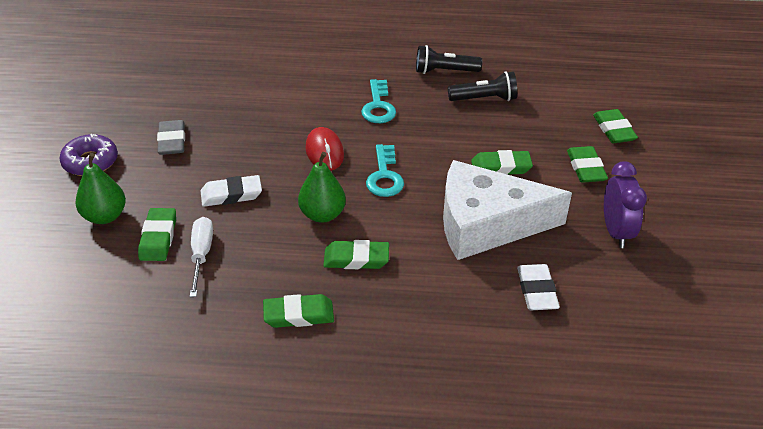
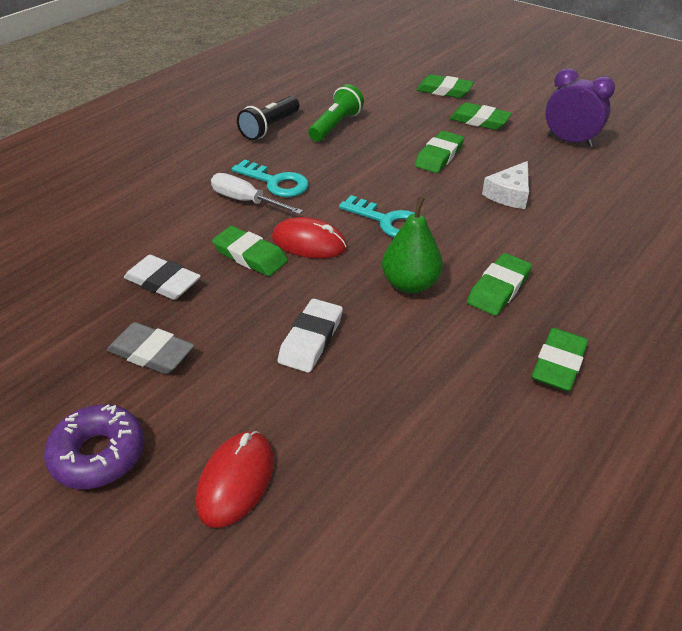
camera: 55 degrees left, 0 degrees up
(105, 216) = (236, 480): green pear -> red mouse
(158, 238) = (332, 438): green eraser -> green eraser (250, 255)
(201, 255) = (398, 407): white screwdriver -> white screwdriver (246, 201)
(484, 99) = (335, 126): black flashlight -> green flashlight
(486, 224) = (509, 194): white cheese -> white cheese, size x0.44
(537, 291) = (616, 205): white eraser -> white eraser (163, 282)

